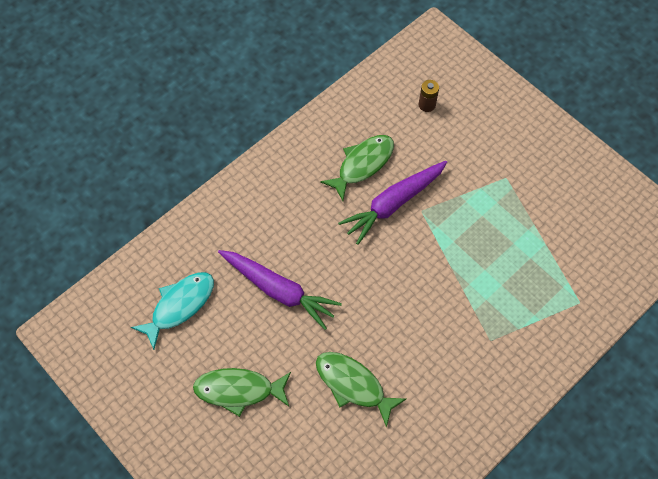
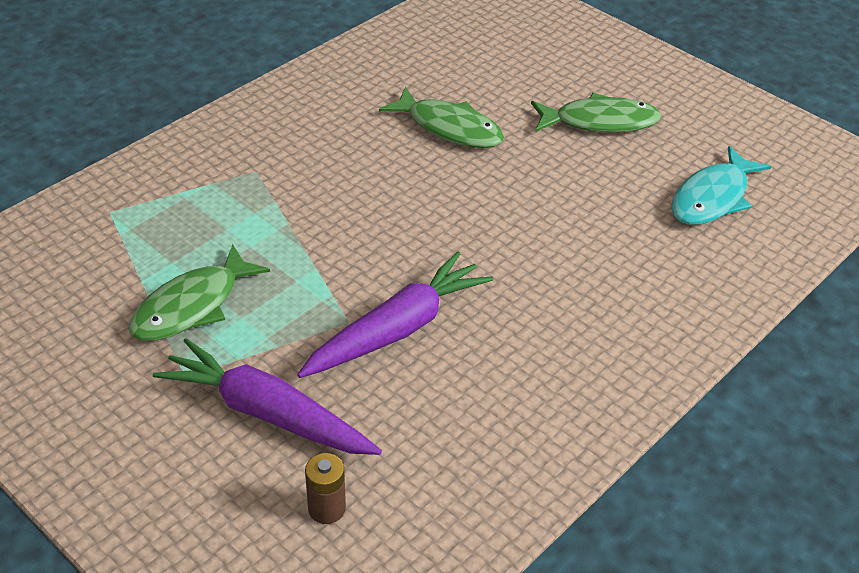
camera: 175 degrees right, 20 degrees down
(279, 290) = (571, 216): purple carrot -> purple carrot (267, 413)
(362, 164) = (457, 390): green fish -> green fish (192, 306)

